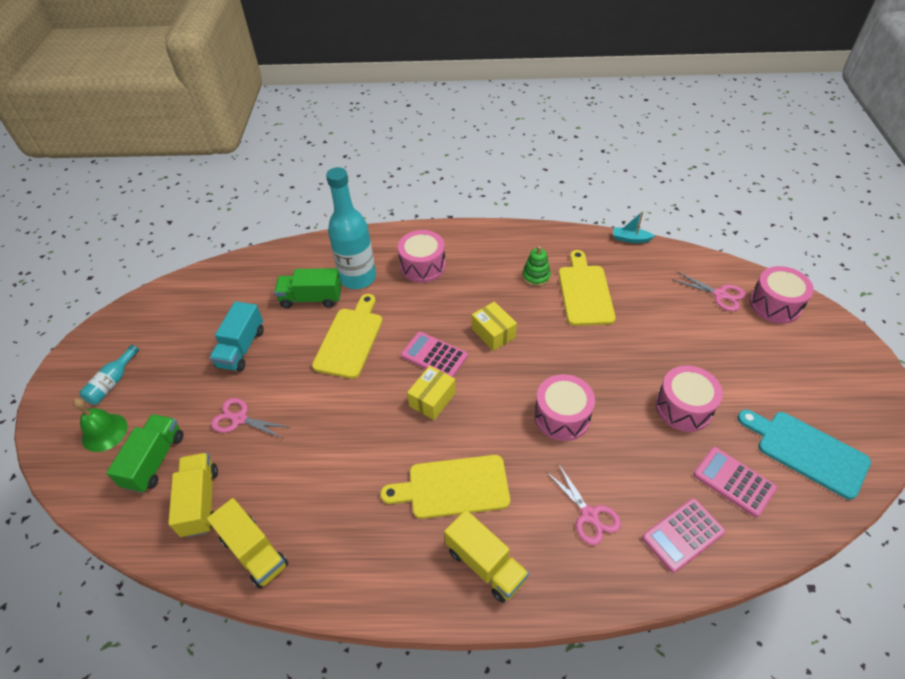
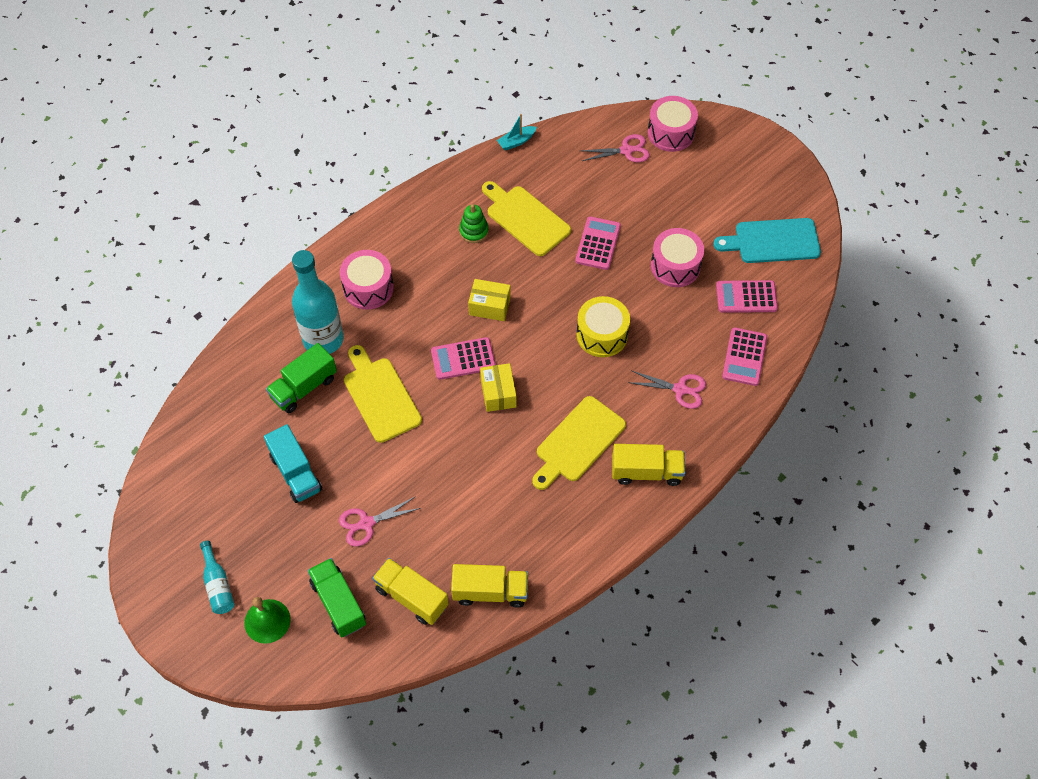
camera: 45 degrees left, 10 degrees up
(562, 416) = (602, 335): pink drum -> yellow drum
(628, 346) = (598, 243): none -> pink calculator

